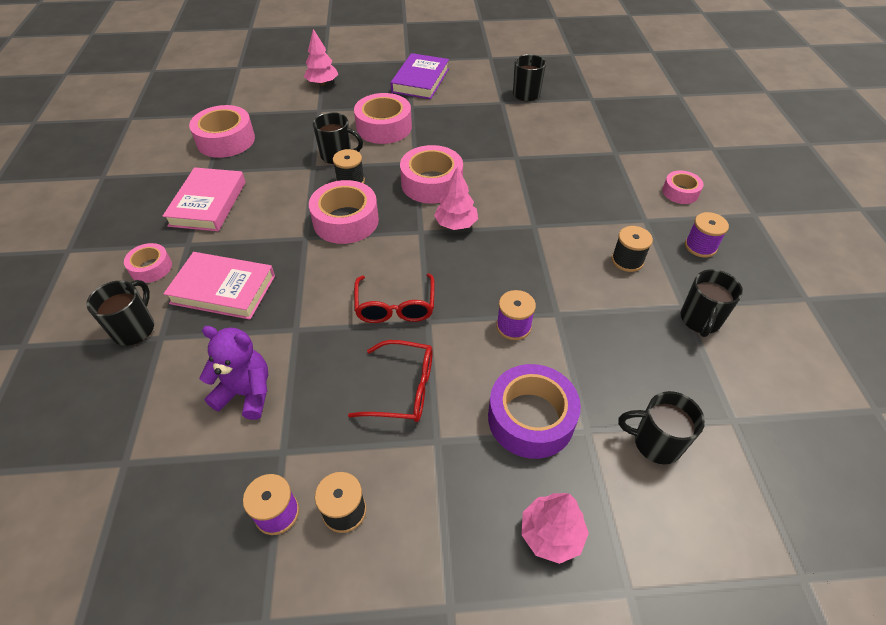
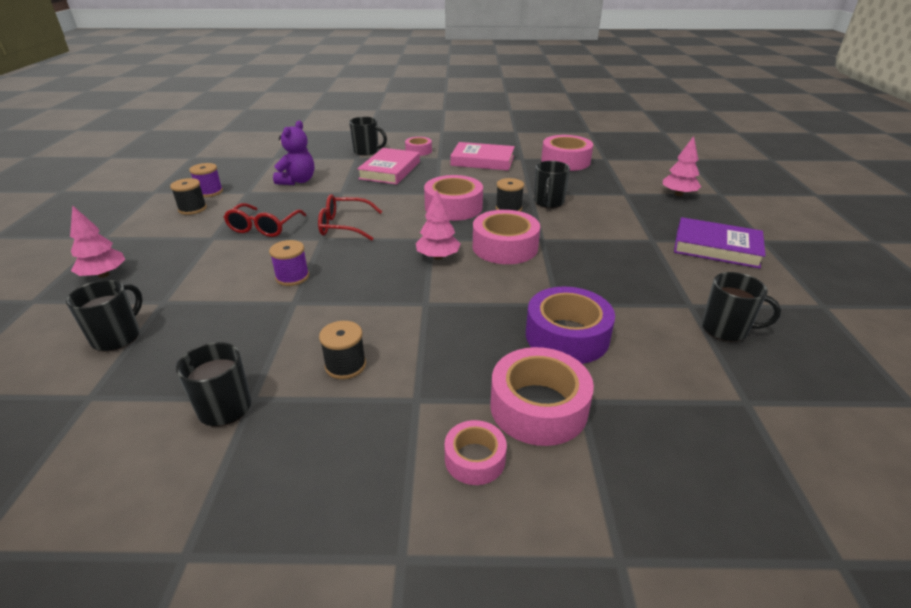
camera: 95 degrees right, 15 degrees down
(384, 127) = (603, 224): pink tape -> pink tape (538, 407)
(531, 418) = (196, 276): purple tape -> purple tape (567, 336)
(700, 246) = (345, 447): purple spool -> none

